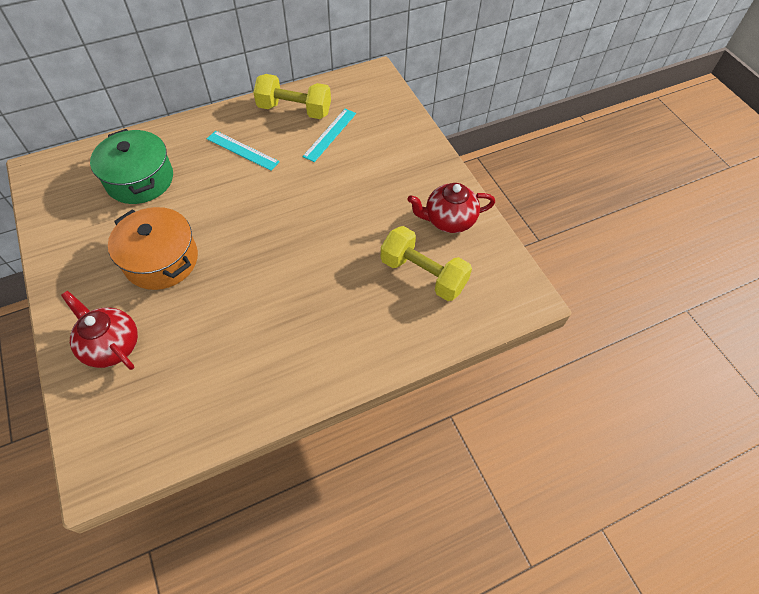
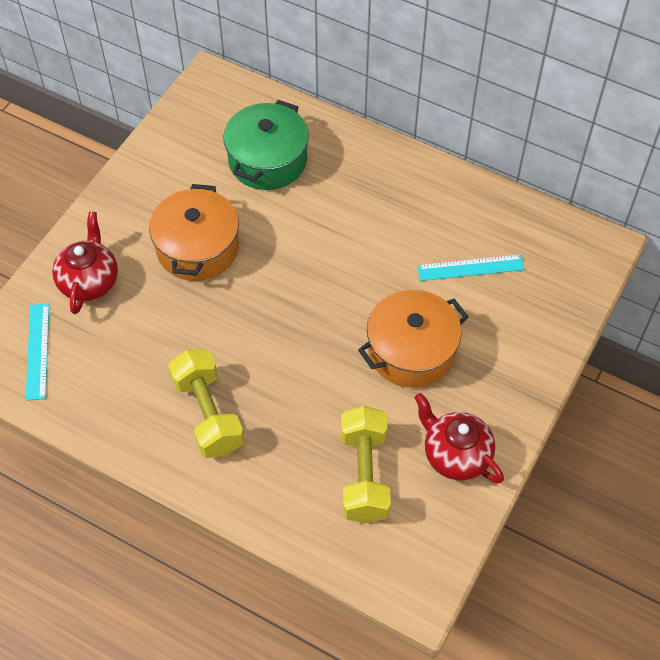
camera: 55 degrees right, 0 degrees up
(242, 150) = (377, 210): turquoise ruler -> turquoise ruler (38, 351)
(294, 110) = (473, 212): yellow dumbbell -> yellow dumbbell (208, 414)
(358, 196) = (411, 351): none -> orange pot

